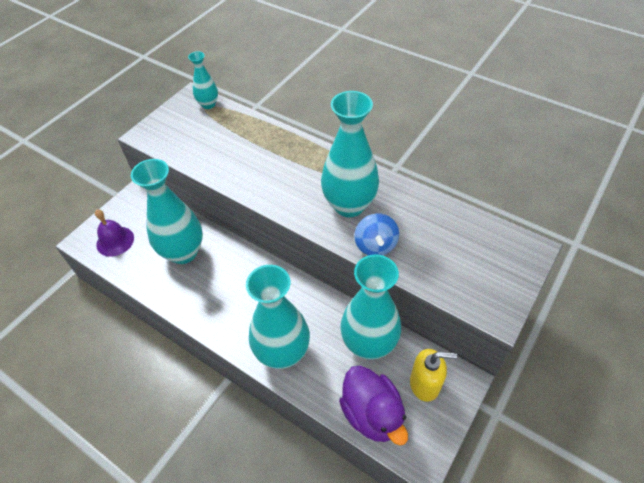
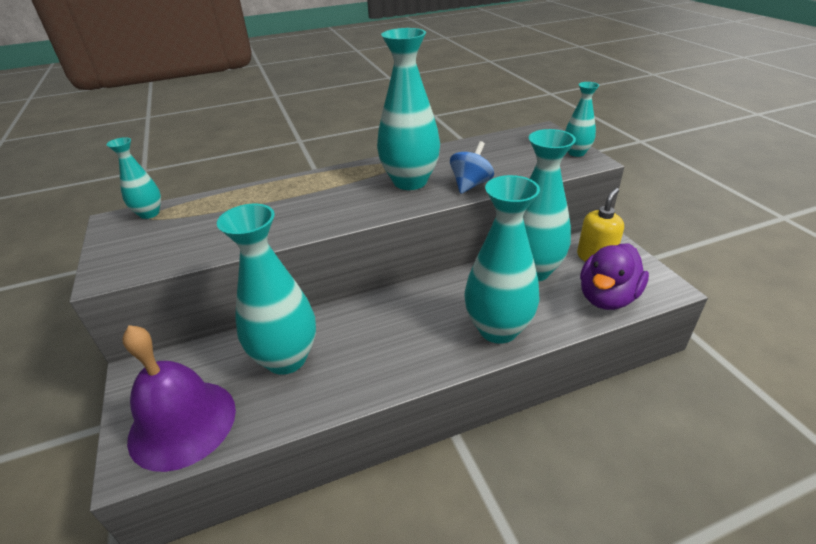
camera: 55 degrees left, 15 degrees down
(115, 241) = (182, 423): purple bell -> purple bell, size x1.68
(372, 414) = (607, 298): purple duck -> purple duck turned 120 degrees clockwise
(375, 245) = (470, 185): blue spinning top -> blue spinning top turned 90 degrees counterclockwise
(504, 296) = (576, 153): none -> turquoise vase

